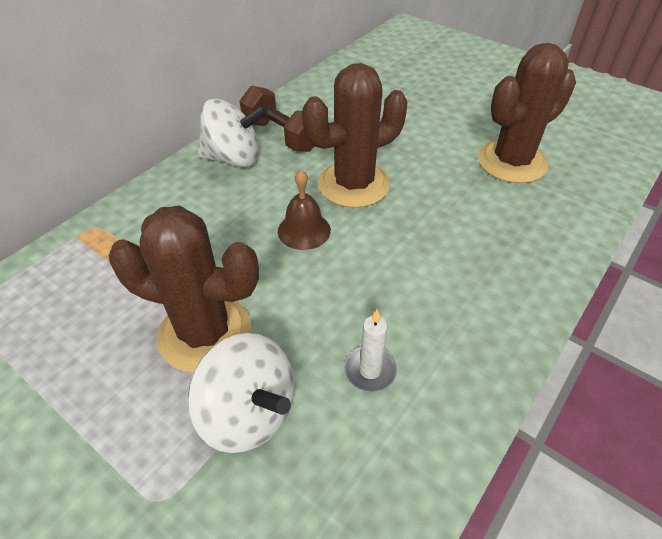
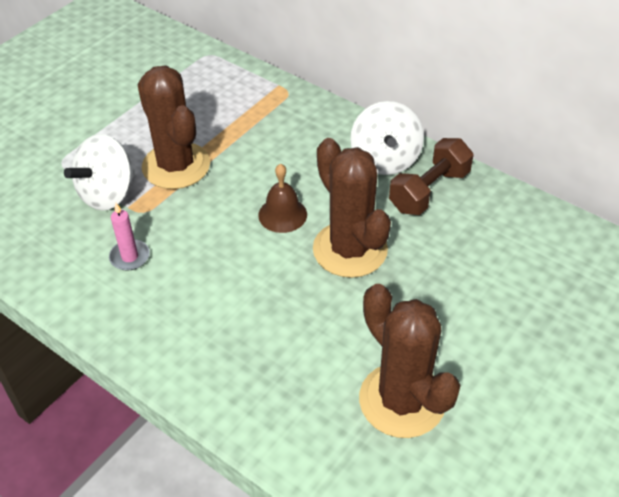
camera: 90 degrees right, 0 degrees up
(205, 333) = (176, 166): brown cactus -> brown cactus turned 45 degrees counterclockwise
(370, 370) = (130, 257): white candle -> pink candle

